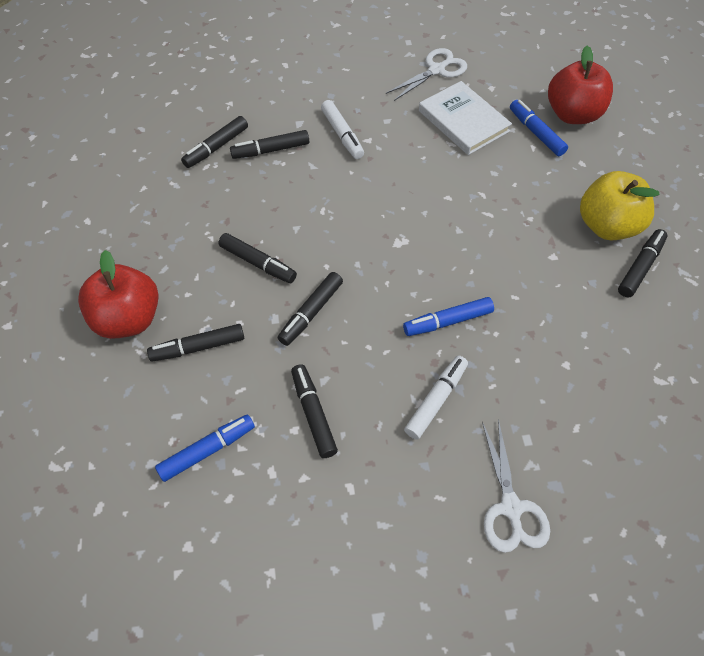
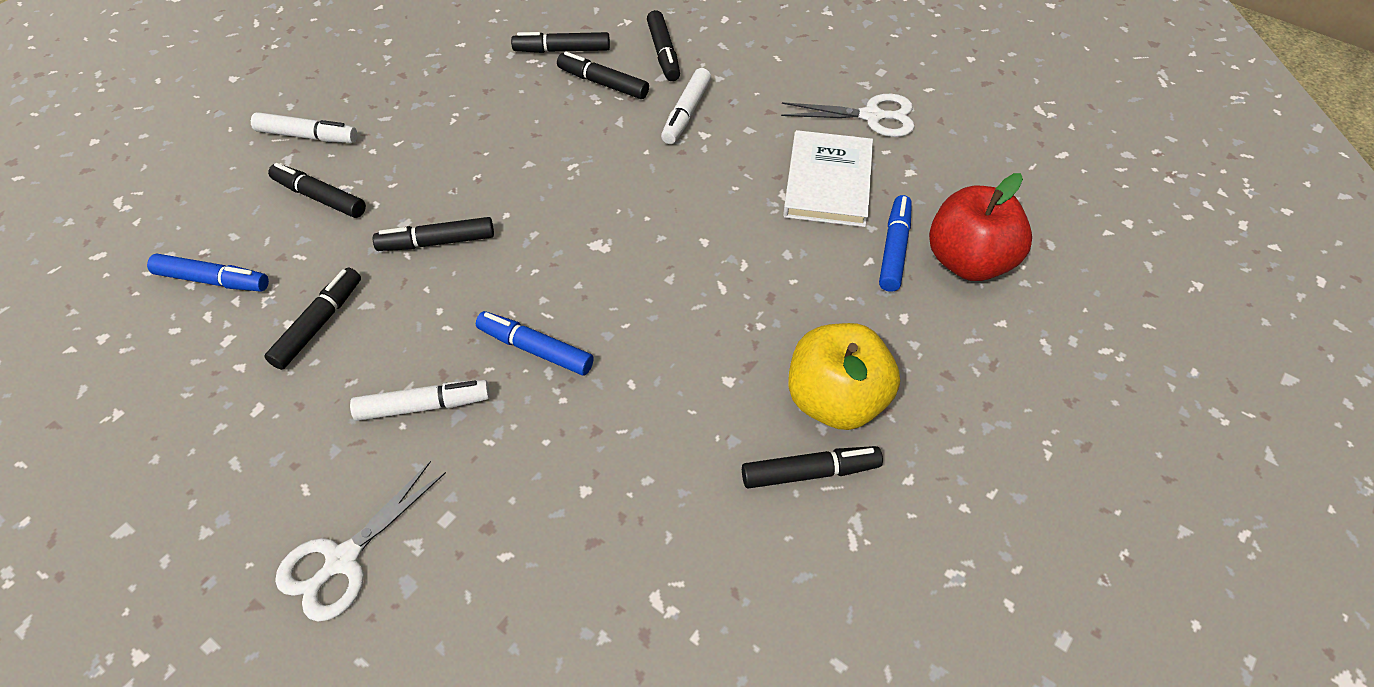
camera: 45 degrees right, 5 degrees down
(128, 319) = (307, 136): red apple -> white marker
(258, 263) = (456, 168): black marker -> black marker (663, 53)

